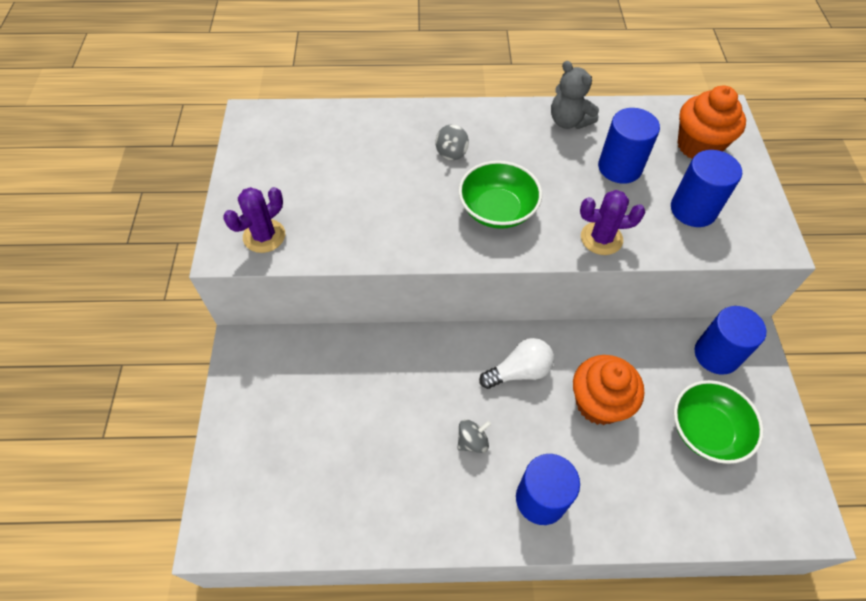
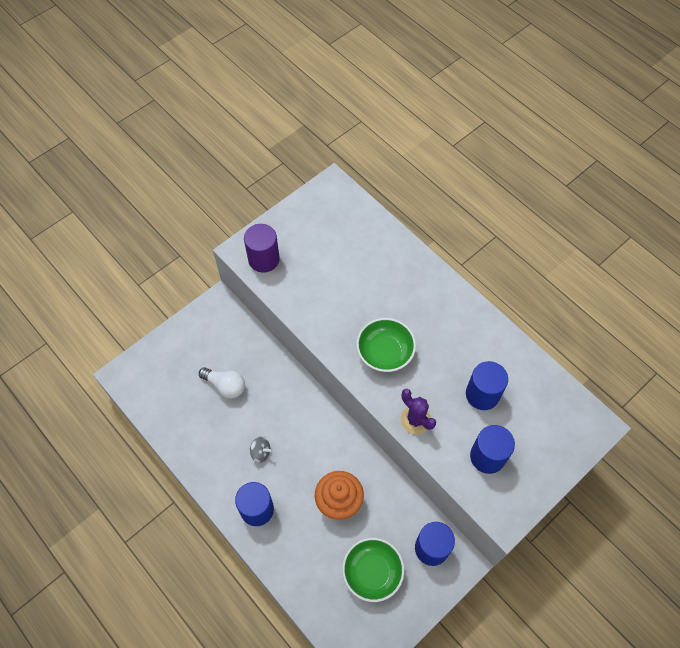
camera: 50 degrees right, 5 degrees up
(264, 236) = (264, 259): purple cactus -> purple cylinder
(451, 152) = (404, 298): grey spinning top -> none
(519, 371) = (322, 446): white light bulb -> white light bulb (225, 386)
(568, 121) = (493, 341): grey teddy bear -> none
(698, 146) = (548, 428): orange cupcake -> none

